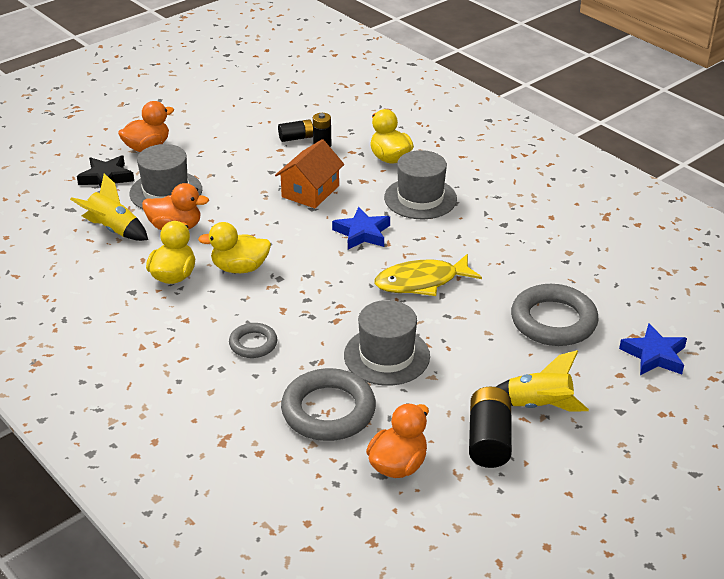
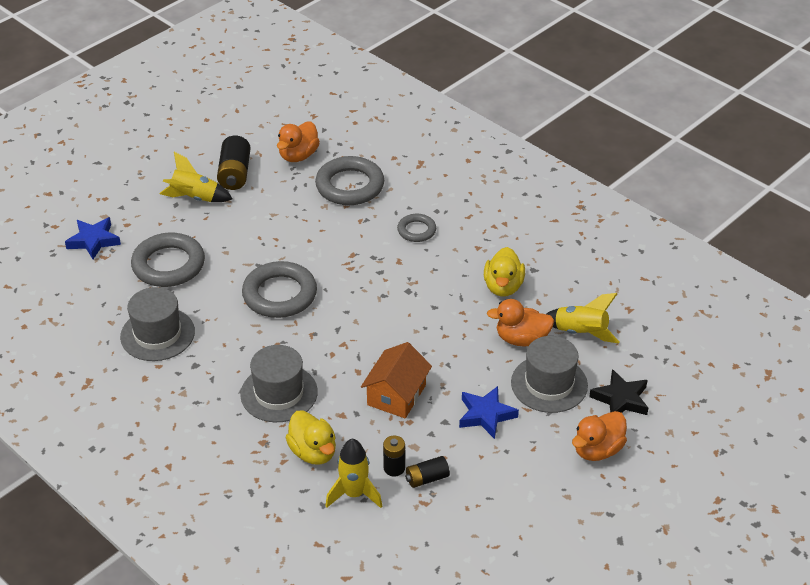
camera: 175 degrees right, 5 degrees up
(240, 268) = (446, 298): yellow duck -> none
(357, 132) = (354, 494): none -> yellow rocket
(362, 233) = (337, 344): blue star -> blue star (486, 415)
(386, 356) = (309, 227): grey hat -> grey hat (157, 334)
(421, 282) = (280, 294): yellow fish -> grey ring

